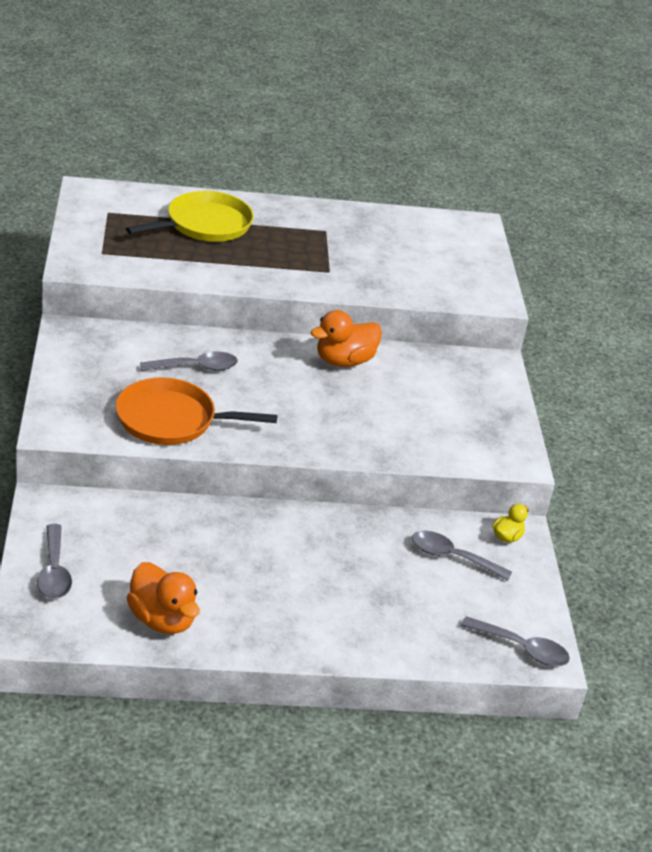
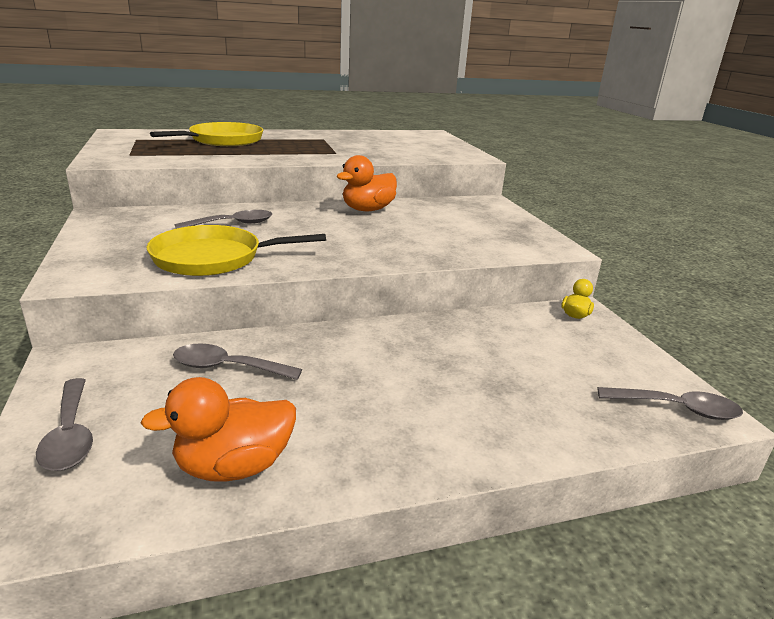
camera: 10 degrees left, 10 degrees down
(162, 619) = (234, 466): orange duck -> orange duck turned 120 degrees clockwise
(171, 420) = (213, 258): orange pan -> yellow pan
(452, 557) = (540, 339): grey spoon -> grey spoon (228, 367)

